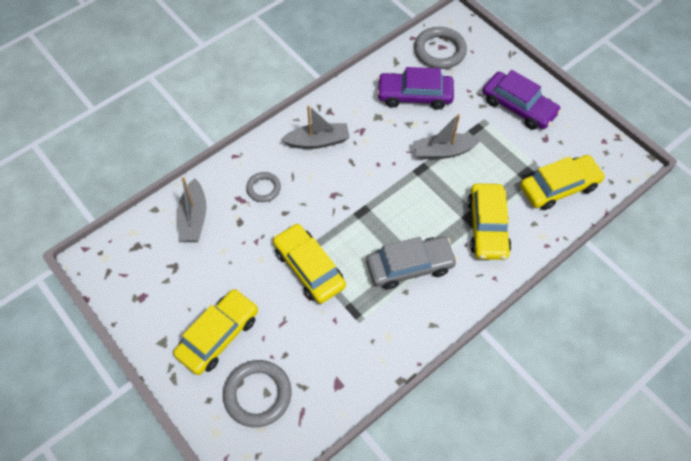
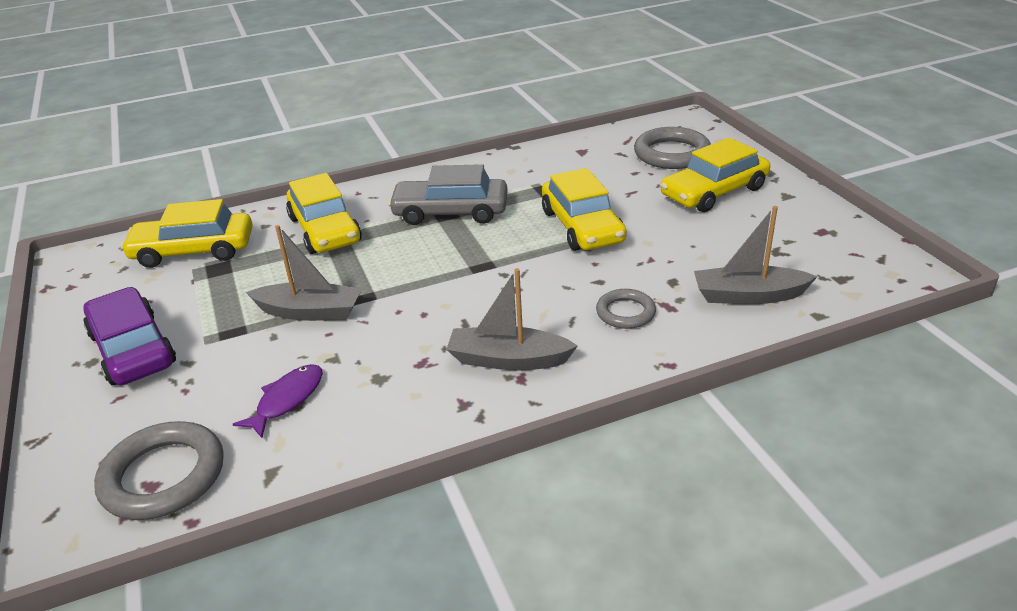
camera: 160 degrees left, 25 degrees down
(194, 217) = (748, 296): grey boat -> grey boat turned 105 degrees counterclockwise
(414, 95) = (287, 400): purple car -> purple fish
(487, 227) = (325, 230): yellow car -> yellow car turned 135 degrees clockwise

